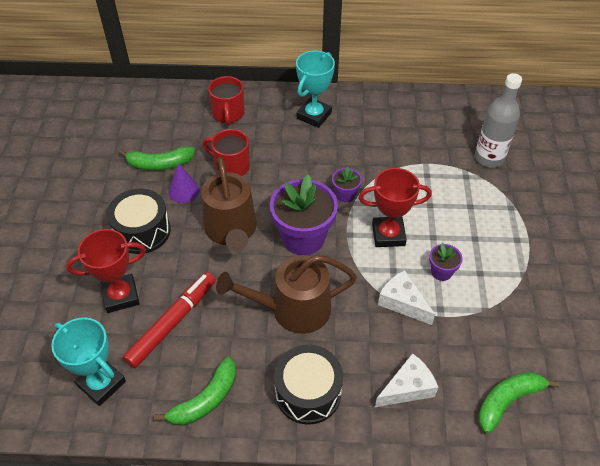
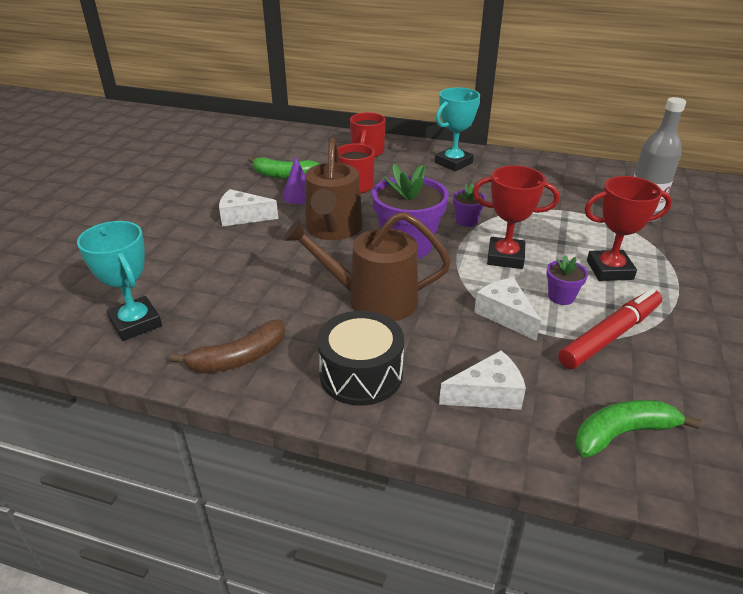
camera: 15 degrees right, 15 degrees down
(121, 296) = (195, 259): red trophy -> red trophy (609, 270)
(142, 231) = (243, 217): black drum -> white cheese
(173, 323) = (237, 288): red marker -> red marker (610, 336)
(205, 400) = (239, 358): green banana -> brown banana

